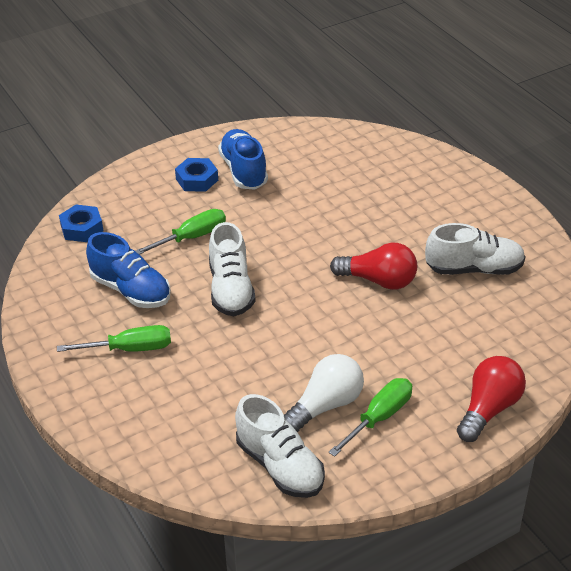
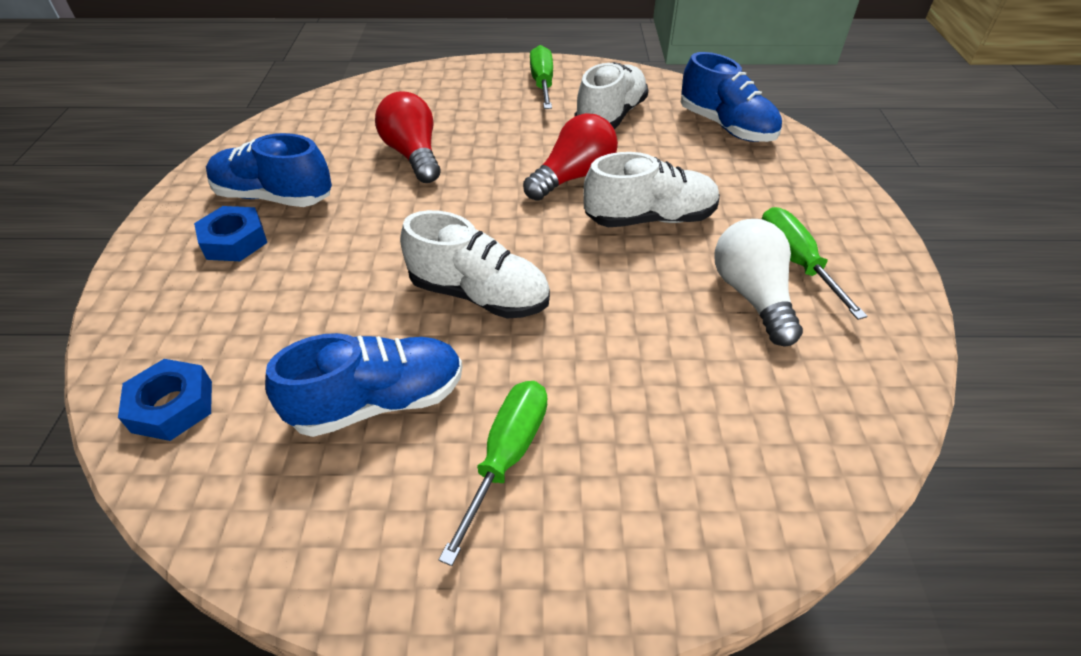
camera: 60 degrees left, 5 degrees up
(191, 238) = (340, 291): green screwdriver -> green screwdriver (542, 84)
(280, 466) = (843, 381): white shoe -> white shoe (650, 218)
(488, 409) = (819, 186): red light bulb -> red light bulb (413, 155)
(524, 334) = (726, 127): none -> blue shoe

